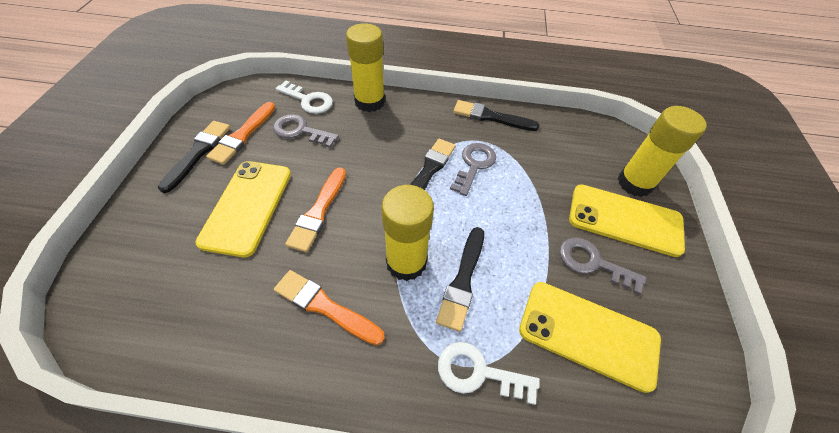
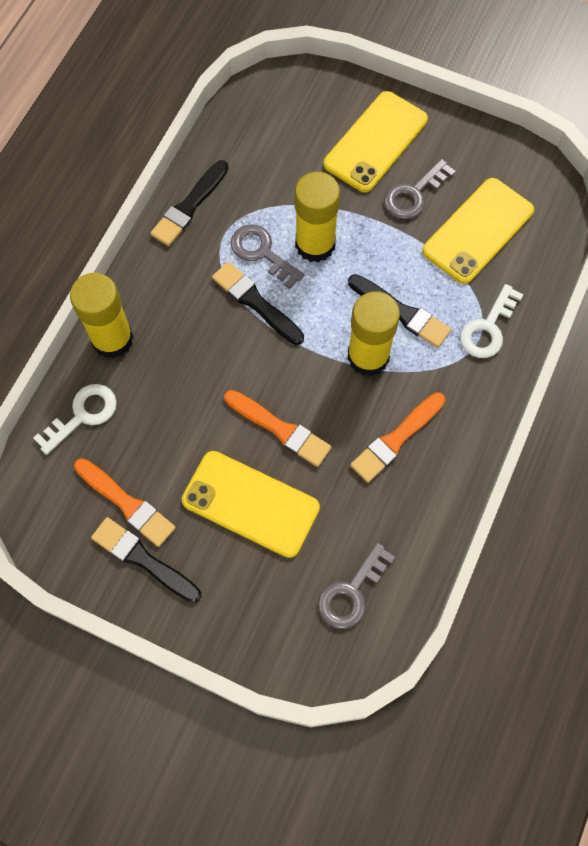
camera: 70 degrees left, 15 degrees up
(300, 131) = (141, 432): grey key -> grey key (351, 592)
(635, 183) = (334, 108): yellow glue stick -> yellow glue stick (315, 244)

